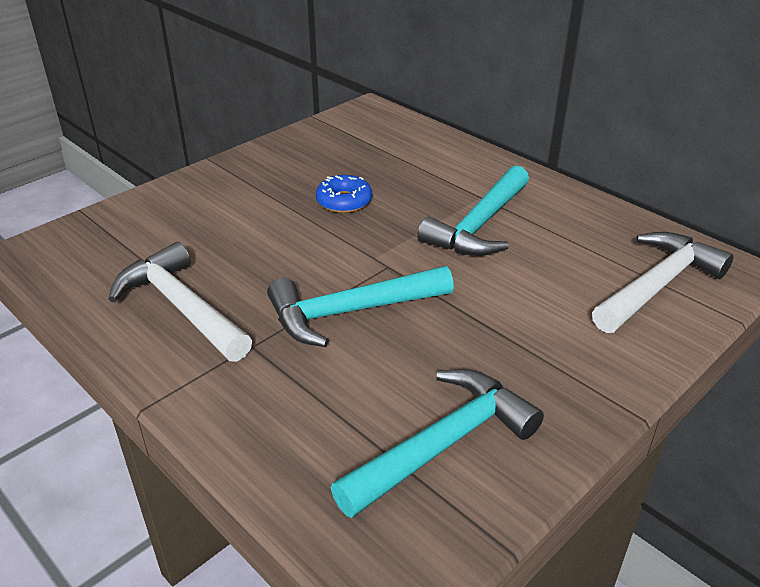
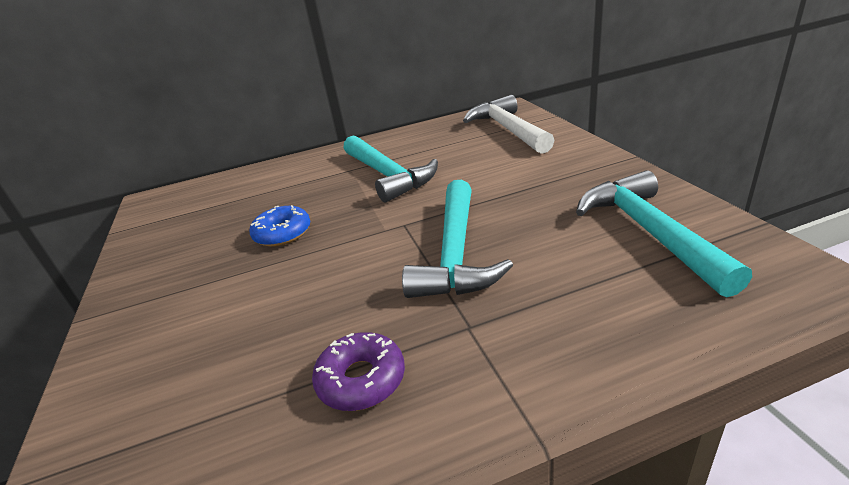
camera: 60 degrees left, 5 degrees down
(182, 307) = (361, 379): white hammer -> purple donut

